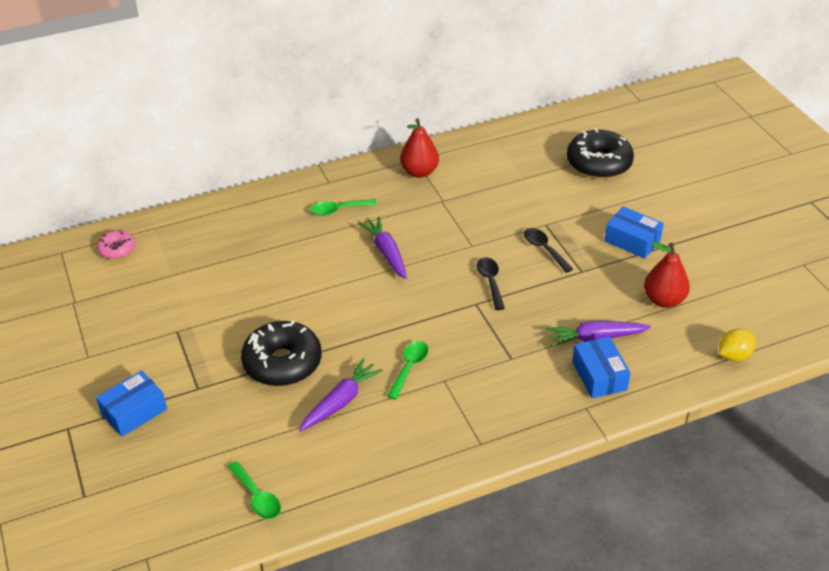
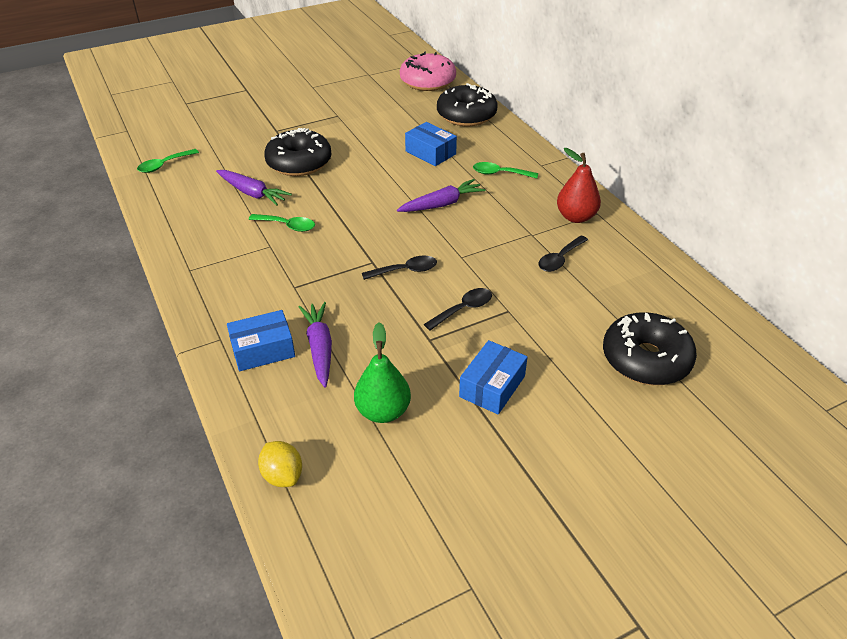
camera: 85 degrees right, 0 degrees up
(117, 249) = (427, 81): pink donut -> pink donut, size x1.92
(134, 412) = (256, 110): blue box -> blue box (430, 153)
(213, 224) = (466, 115): none -> black donut
(339, 210) = (500, 173): green spoon -> green spoon turned 60 degrees counterclockwise
(479, 189) = (560, 259): none -> black spoon
(664, 300) = (383, 411): red pear -> green pear

